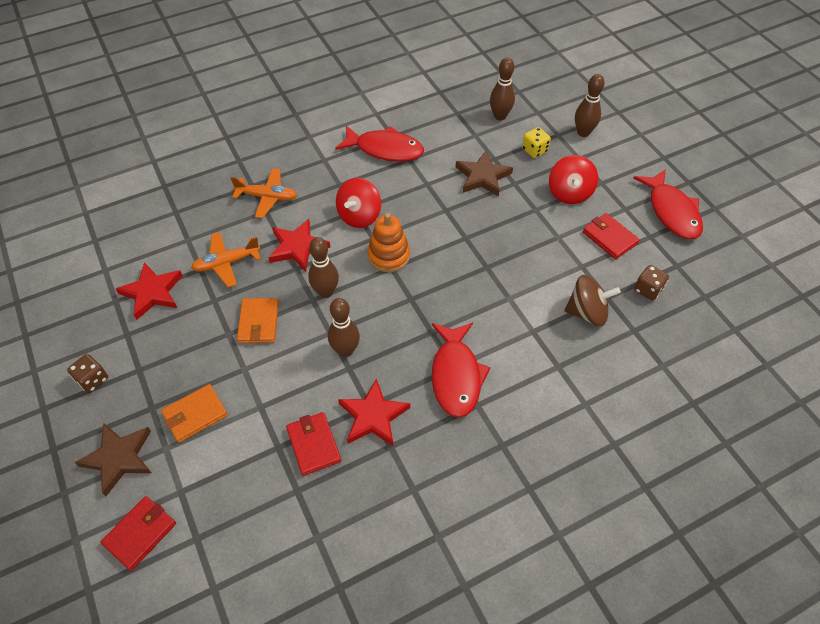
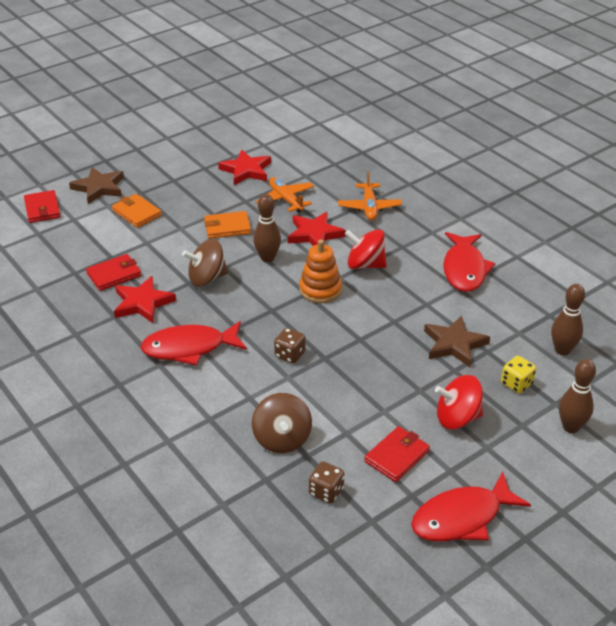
camera: 80 degrees right, 15 degrees down
(93, 380) = (162, 162): brown dice -> brown dice (290, 355)
(140, 533) = (42, 209): red wallet -> red wallet turned 45 degrees clockwise
(345, 350) = (207, 278): brown bowling pin -> brown spinning top

